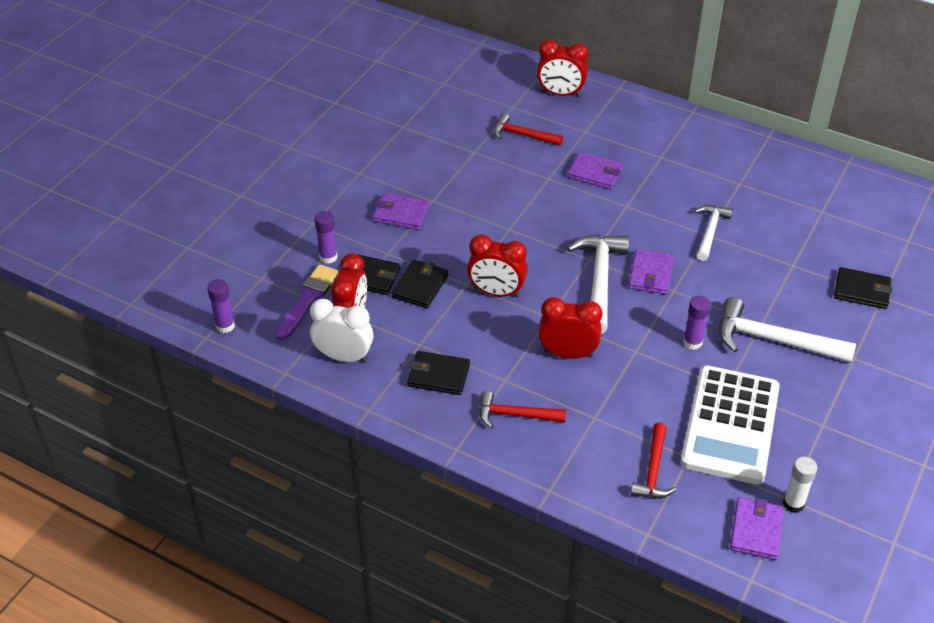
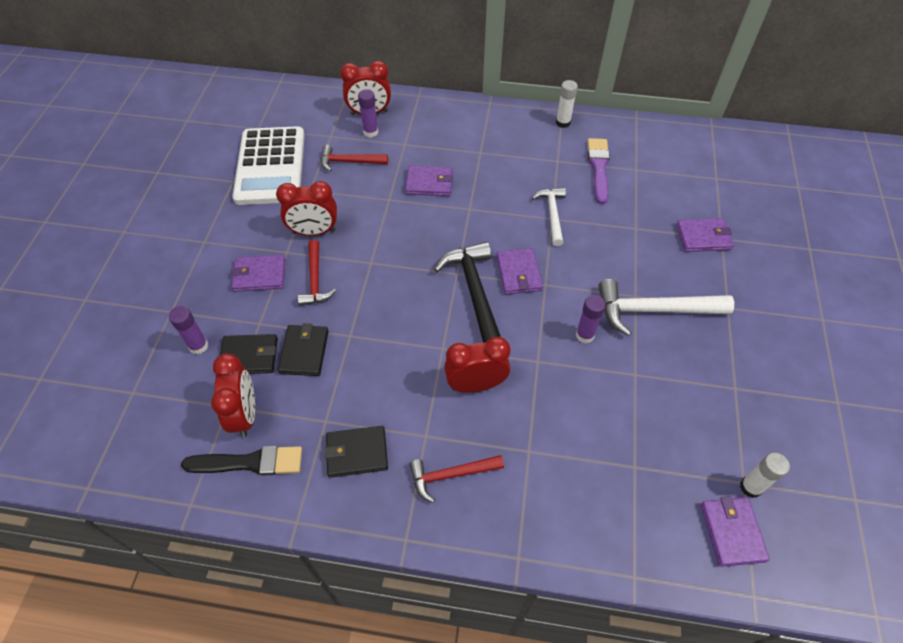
camera: 20 degrees left, 10 degrees up
(225, 326) = (106, 465): purple glue stick -> purple glue stick (371, 132)
(308, 300) = (191, 404): purple brush -> purple brush (598, 167)
(344, 357) = (250, 462): white clock -> black brush
(496, 292) = (382, 336): red clock -> red clock (314, 232)
(599, 280) = (475, 294): white hammer -> black hammer
(653, 470) = (608, 495): red hammer -> red hammer (315, 280)
(730, 425) = (656, 416): white calculator -> white calculator (270, 166)
(763, 148) = (563, 123): none -> white glue stick
(862, 291) = (703, 237): black wallet -> purple wallet

